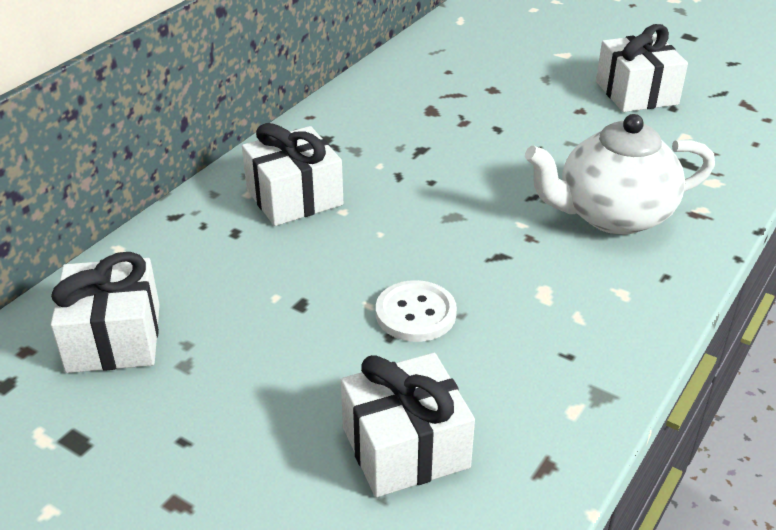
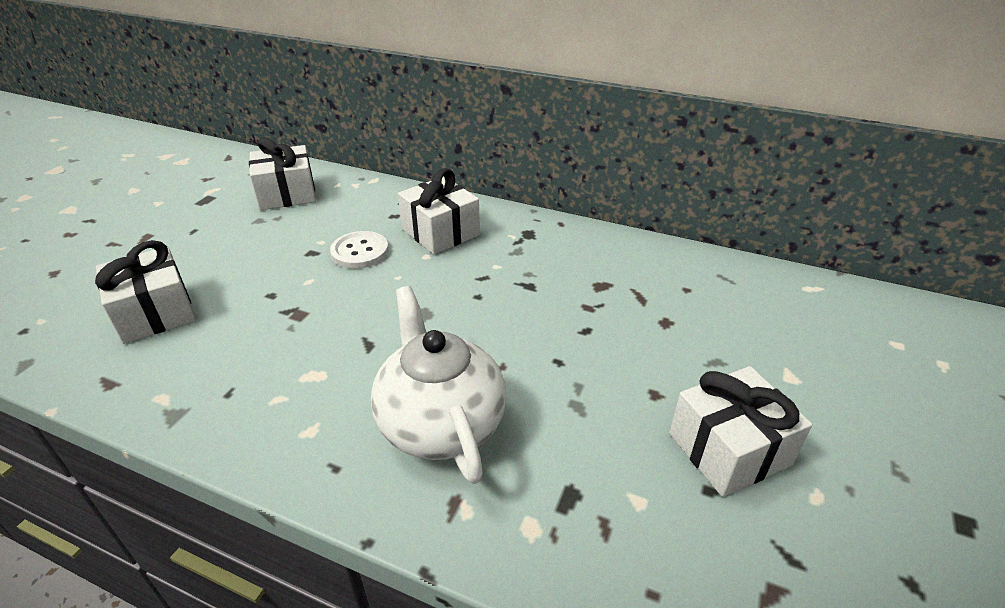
camera: 80 degrees right, 0 degrees up
(415, 313) = (294, 304): white button -> white button (360, 252)

